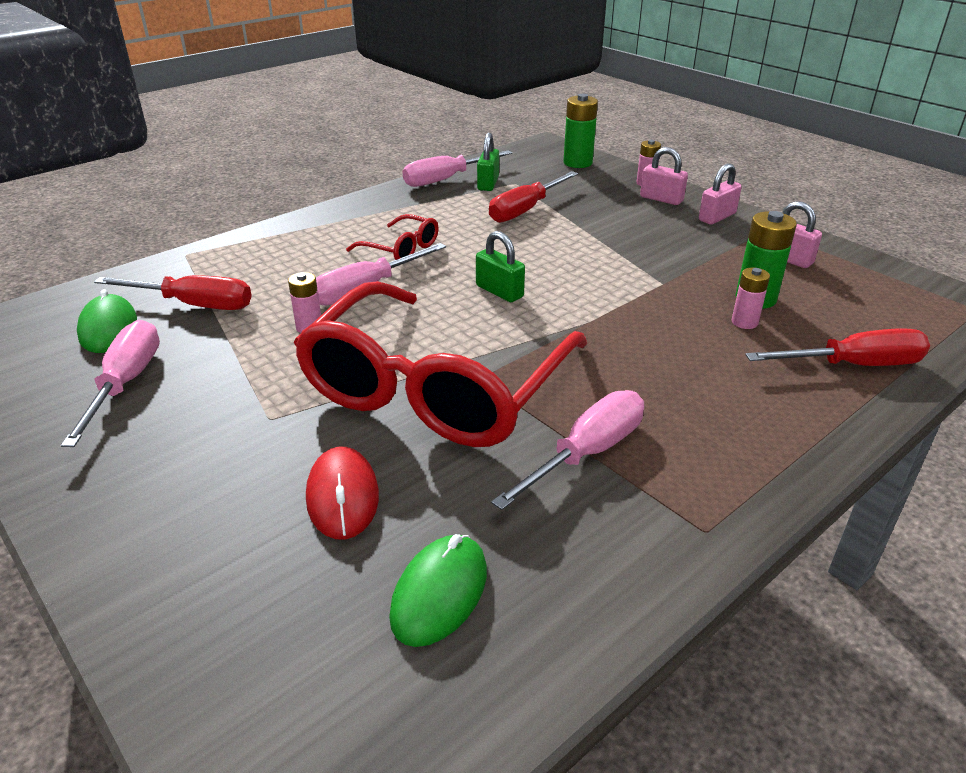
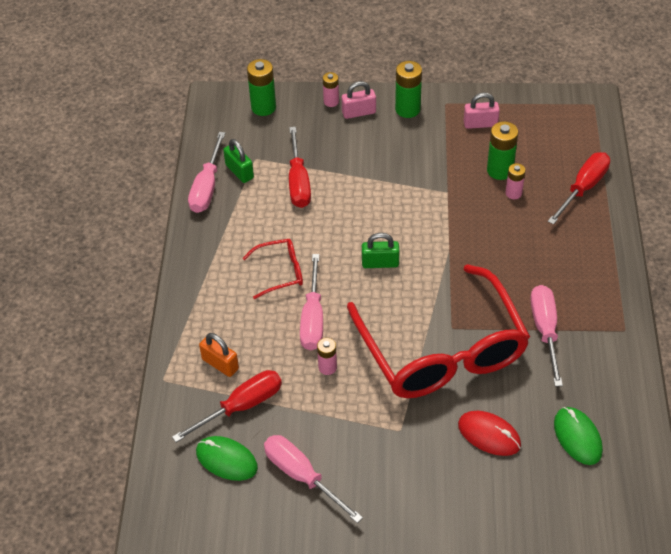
camera: 45 degrees left, 15 degrees up
(239, 271) = (220, 364): none -> orange padlock
(717, 217) = (407, 109): pink padlock -> green battery

